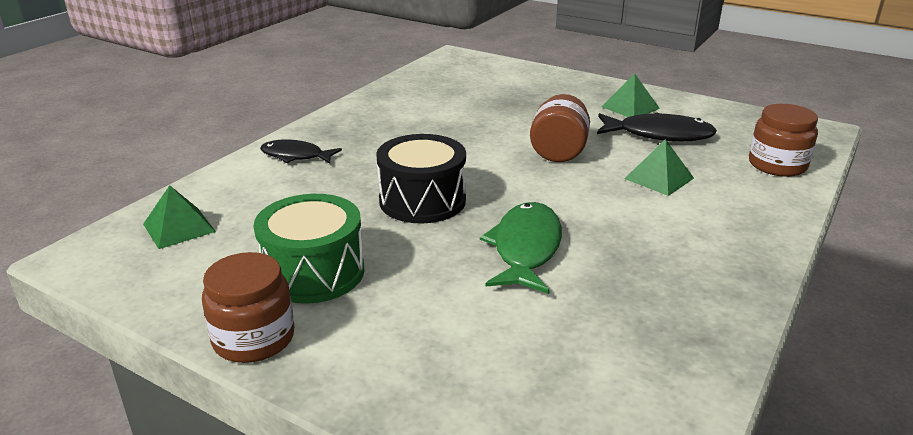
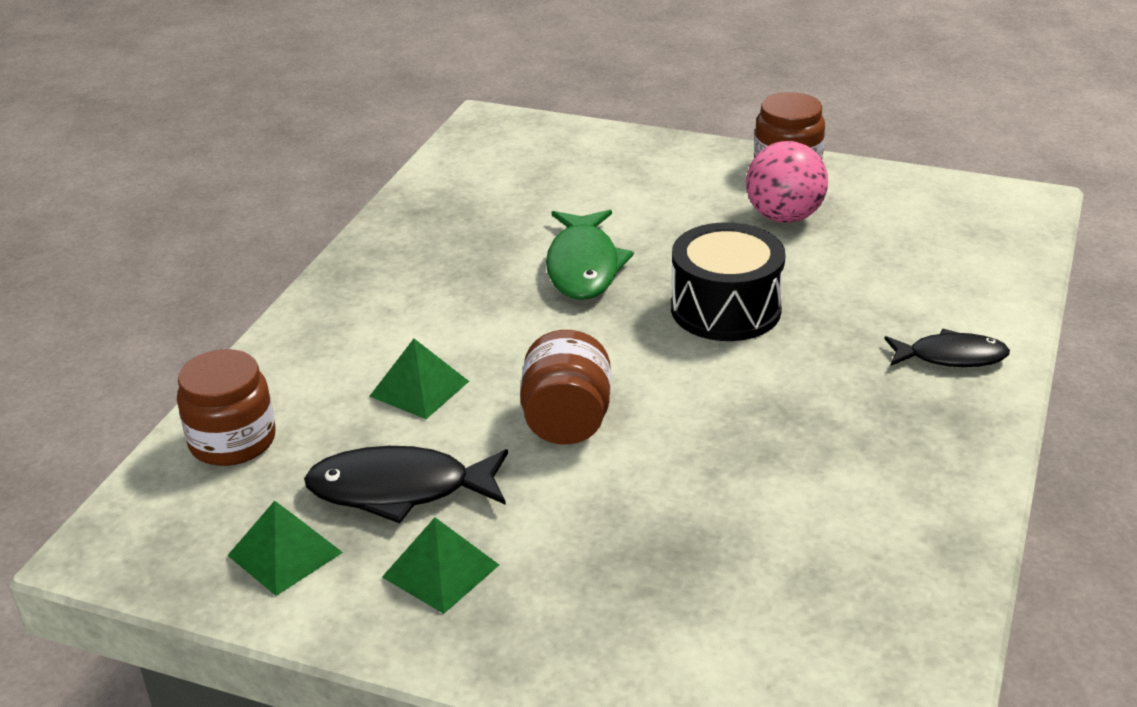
camera: 170 degrees right, 5 degrees up
(179, 227) = (970, 240): green pyramid -> green pyramid (285, 554)
(313, 272) = (784, 217): green drum -> pink ball

